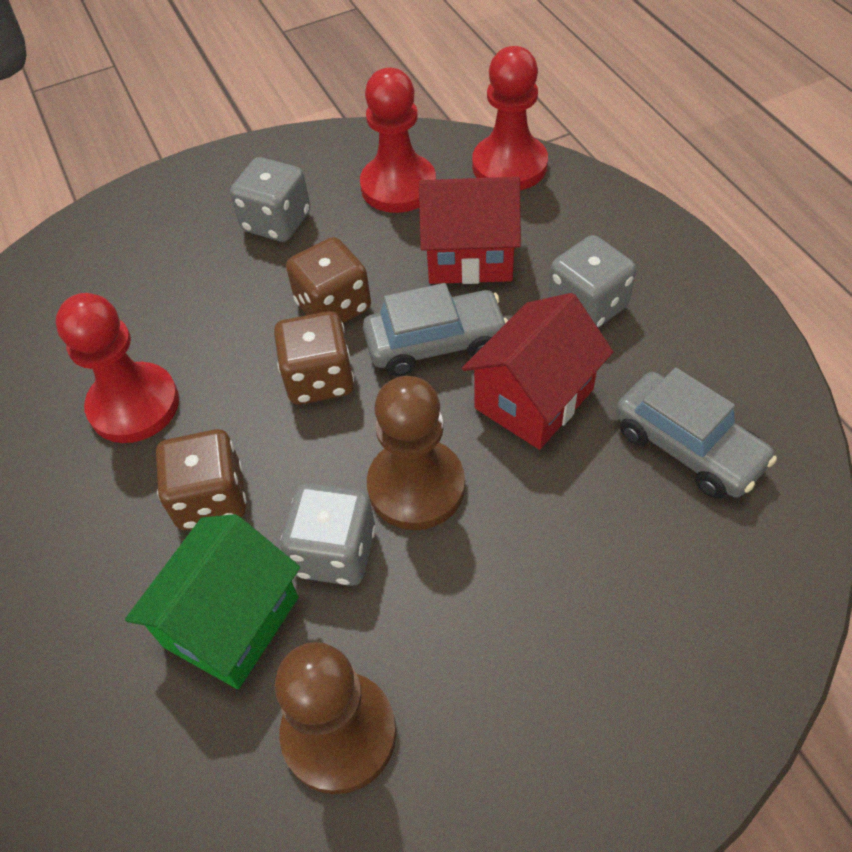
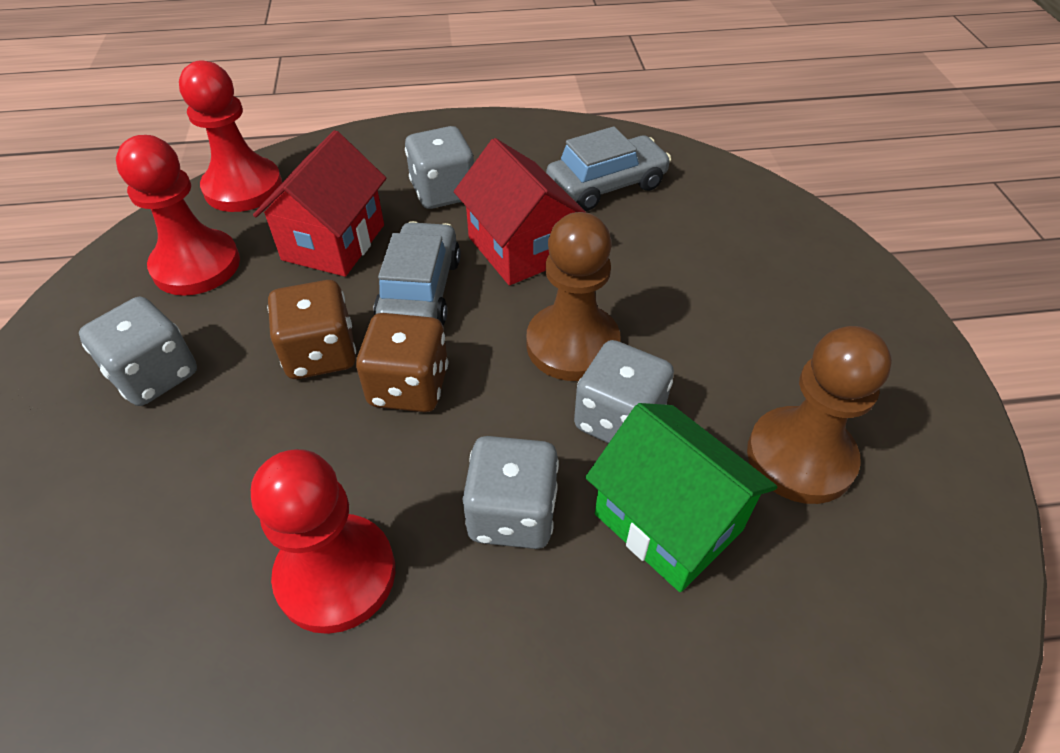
camera: 75 degrees left, 5 degrees down
(211, 498) = (512, 514): brown dice -> grey dice

